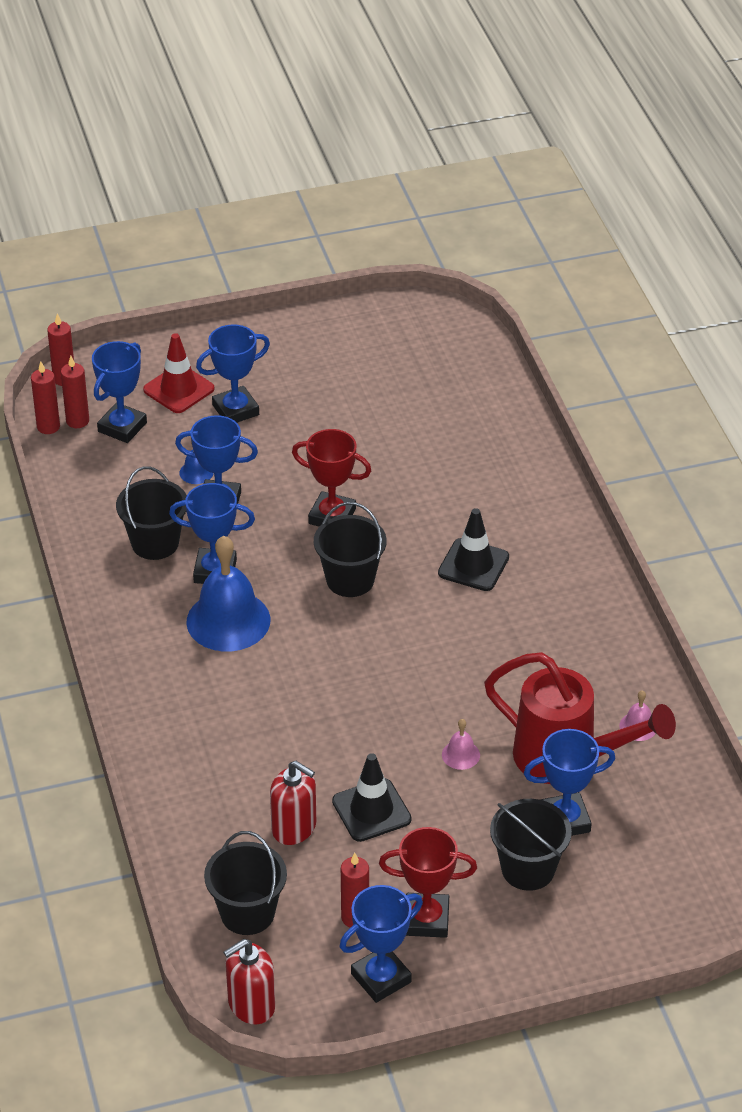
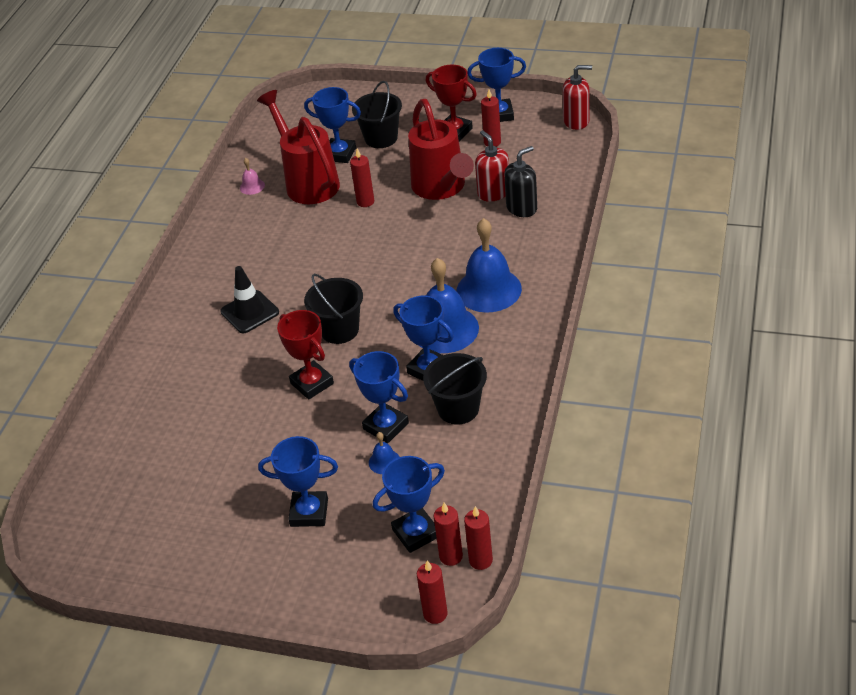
camera: 145 degrees left, 0 degrees up
(179, 389) = (341, 556): red traffic cone -> none
(209, 685) = (489, 289): none -> blue bell
(239, 816) = (522, 208): none -> black soap dispenser
(247, 913) = (550, 160): black bucket -> none
(371, 810) = (442, 189): black traffic cone -> red watering can
(460, 755) = (365, 202): pink bell -> red candle

